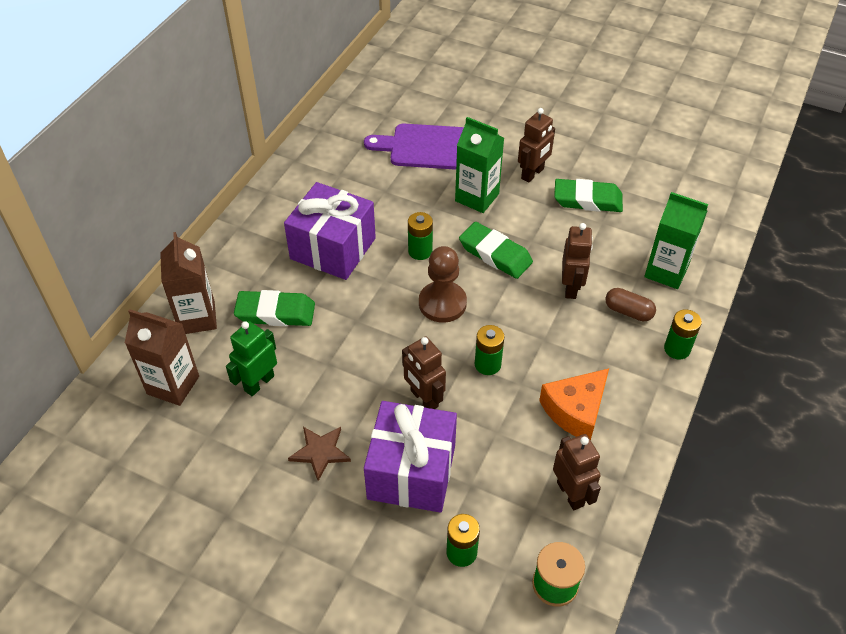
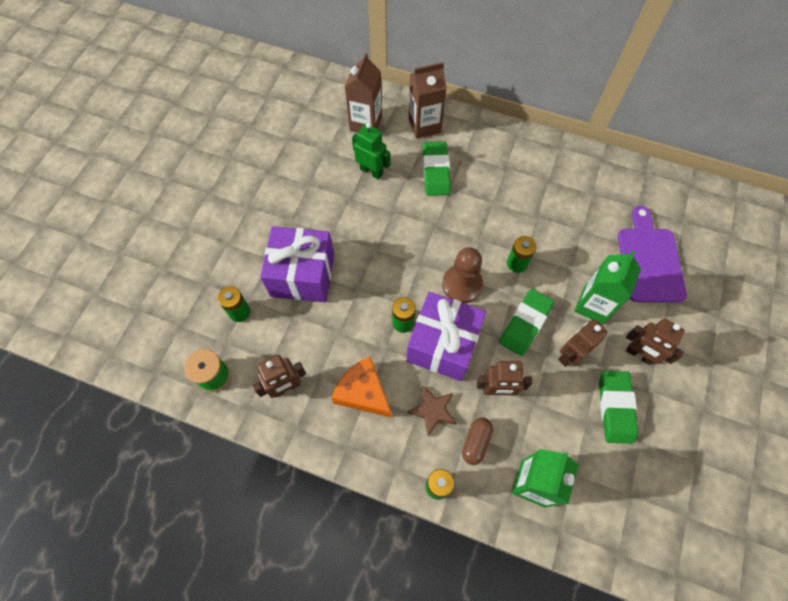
camera: 85 degrees right, 15 degrees up
(320, 452) = (316, 216): brown star -> brown star (433, 410)
(333, 248) = (507, 200): purple gift -> purple gift (443, 345)
(424, 399) = (366, 278): brown robot -> brown robot (570, 355)

